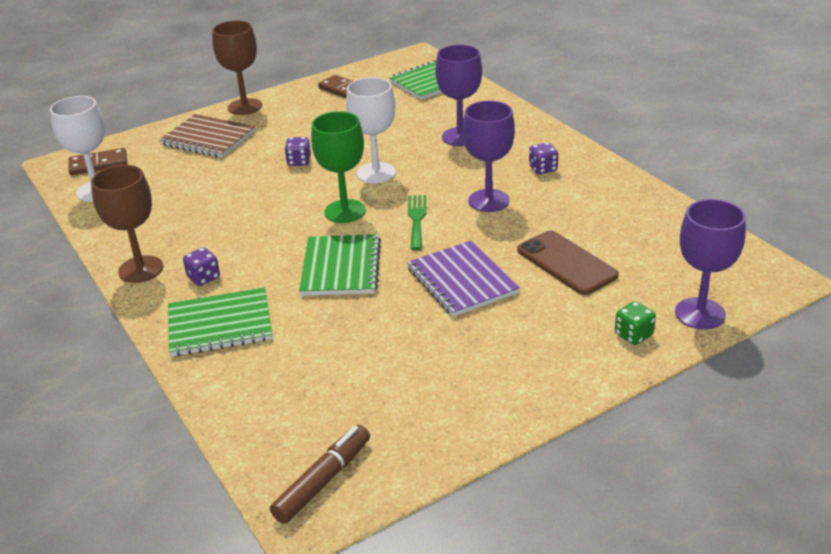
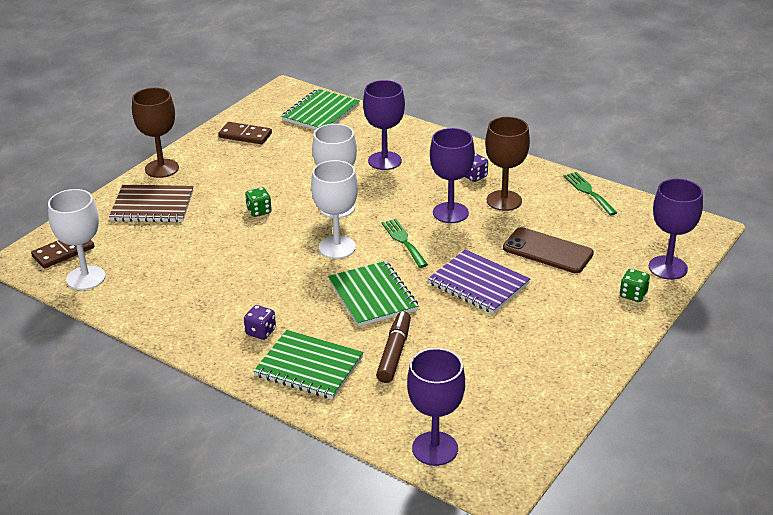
camera: 25 degrees left, 0 degrees up
(141, 269) = (196, 338): brown goblet -> brown goblet (504, 200)
(220, 324) = (309, 367): green notebook -> green notebook turned 60 degrees clockwise
(274, 450) = (435, 448): none -> purple goblet
(299, 162) = (259, 211): purple dice -> green dice
(323, 481) = (490, 459): brown marker -> brown marker (394, 353)
(345, 211) = (337, 247): green goblet -> white goblet
(662, 209) = (588, 192): none -> green fork

